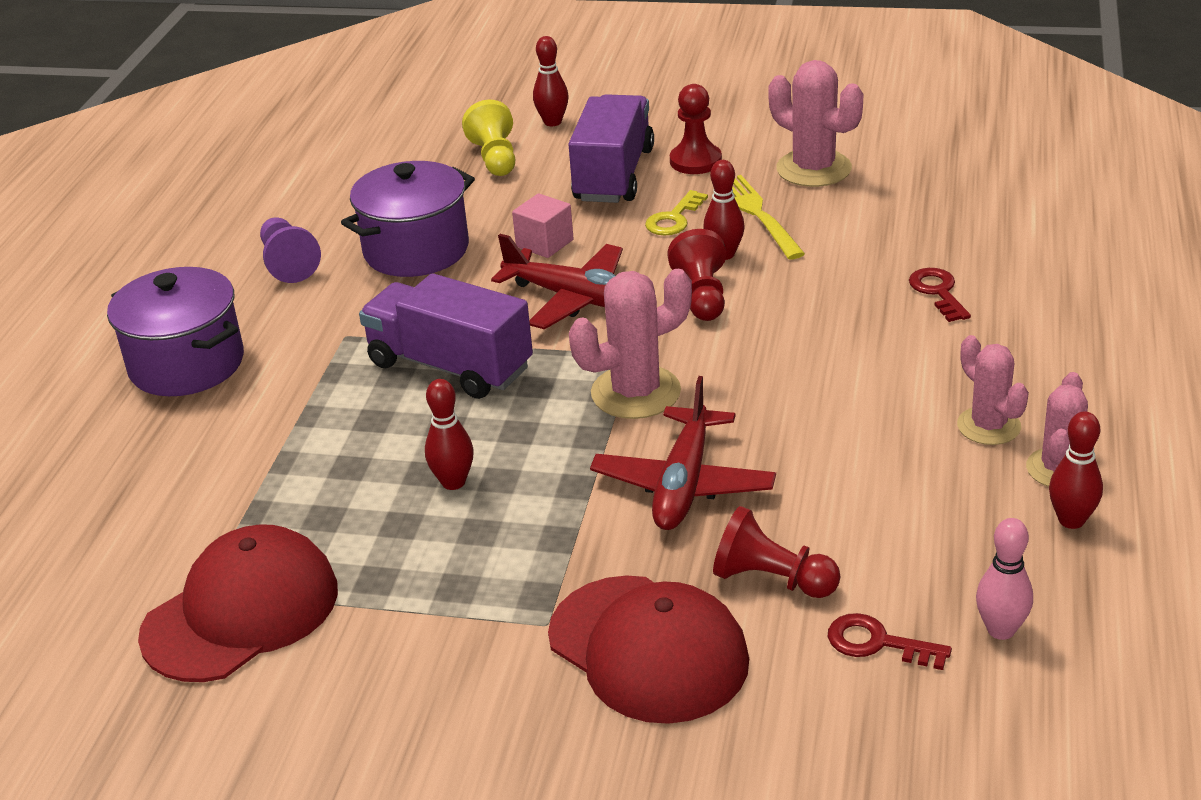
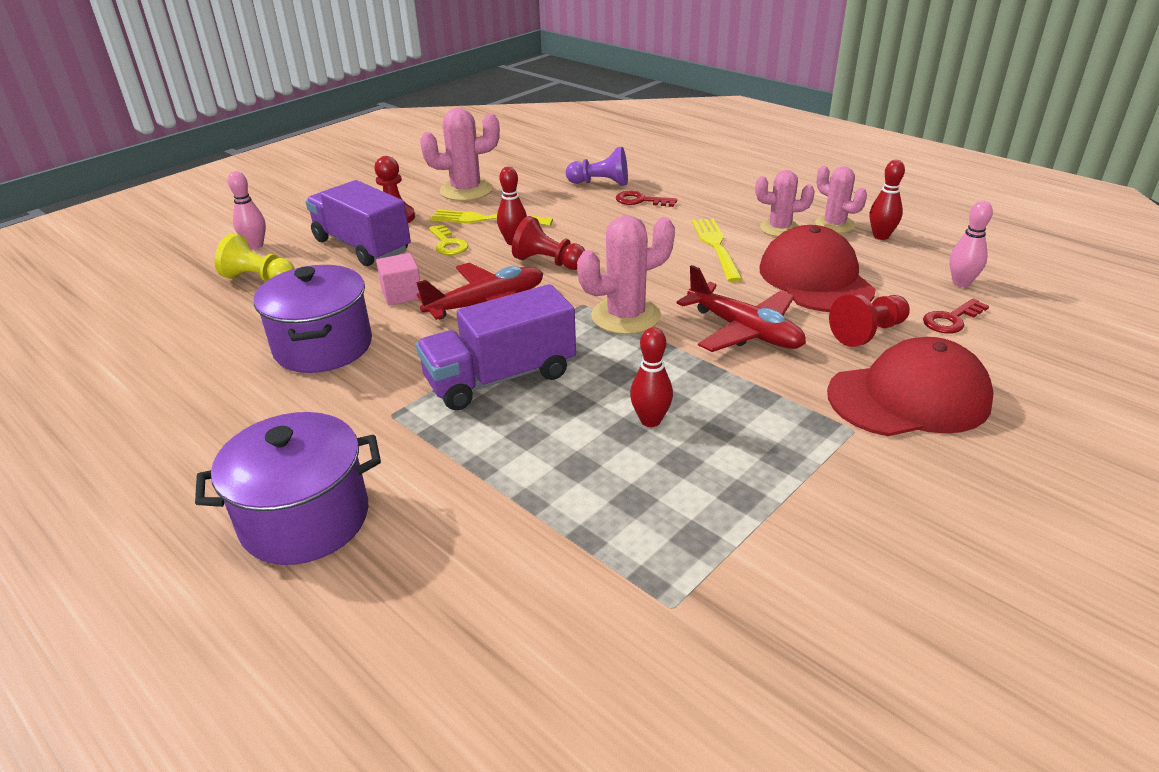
camera: 60 degrees left, 0 degrees up
(241, 612) = (725, 590): red cap -> red cap (815, 279)
(288, 264) = (238, 413): purple pawn -> purple pawn (600, 183)
(552, 122) = (255, 245): red bowling pin -> pink bowling pin
(636, 392) = (625, 316): pink cactus -> pink cactus turned 60 degrees clockwise
(874, 394) = (716, 247): none -> yellow fork

